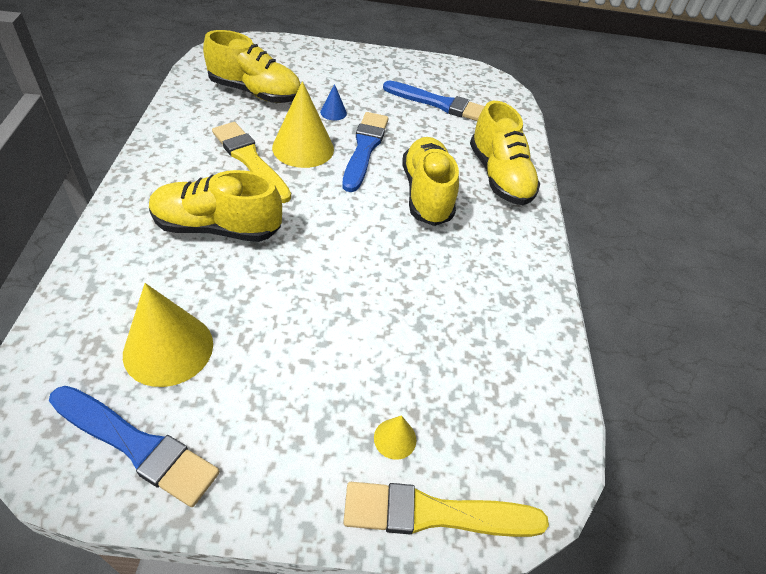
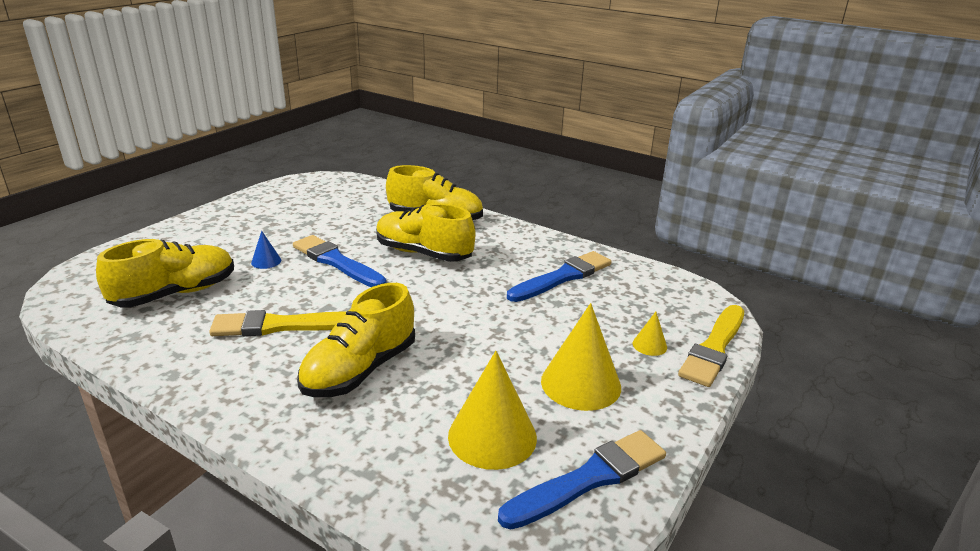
camera: 55 degrees left, 20 degrees down
(303, 148) = (298, 292): yellow cone -> yellow cone (581, 383)
(439, 104) = (319, 210): blue brush -> blue brush (562, 277)

